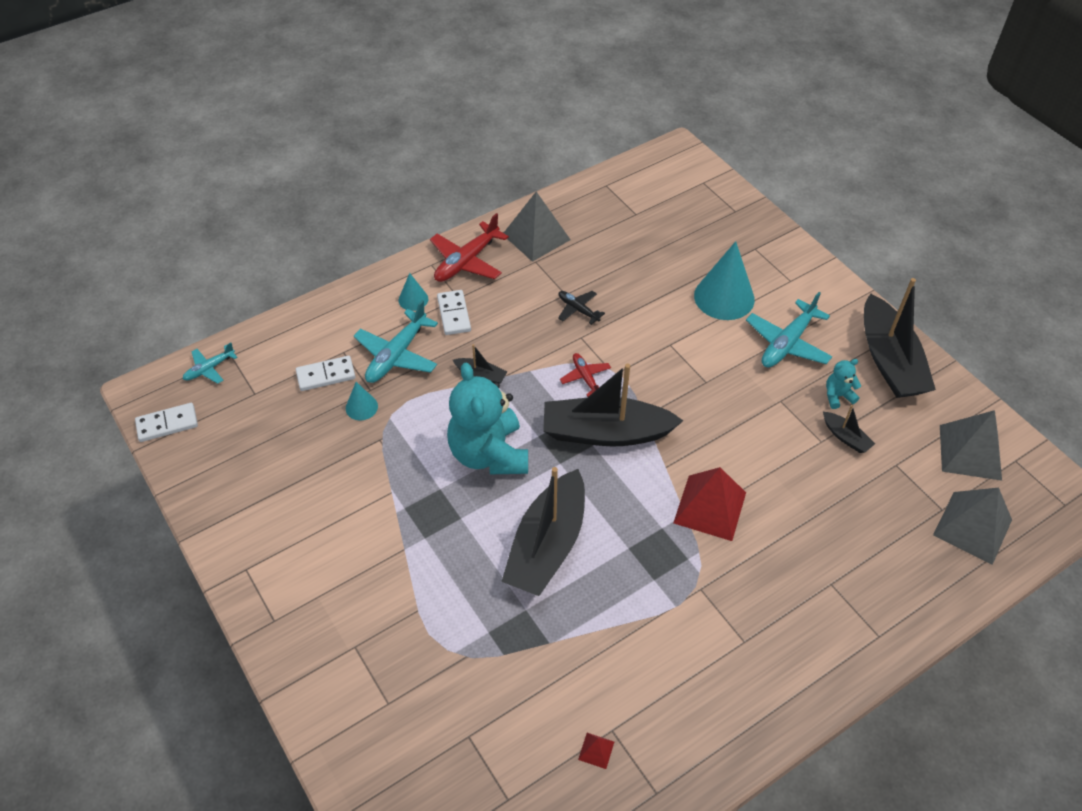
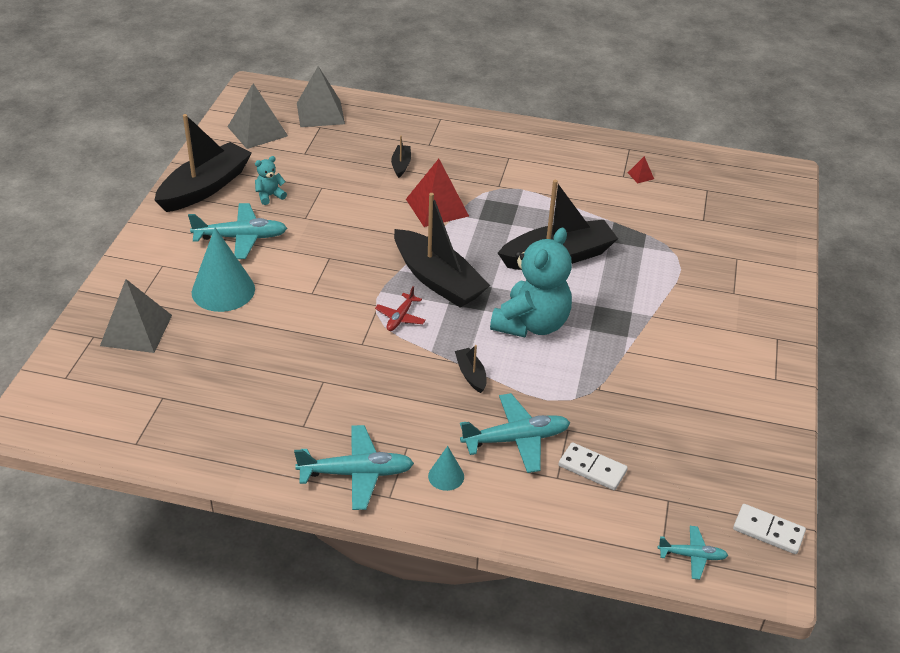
camera: 135 degrees left, 10 degrees down
(361, 407) = (588, 421): turquoise cone -> none
(454, 314) = (429, 436): white domino -> none
(466, 261) = (356, 473): red plane -> turquoise plane
(536, 237) = (269, 446): grey pyramid -> grey pyramid (136, 330)
(578, 310) = (333, 363): black plane -> none
(838, 396) = (269, 196): turquoise teddy bear -> turquoise teddy bear turned 120 degrees clockwise
(845, 437) = (305, 179): black boat -> black boat (401, 165)

